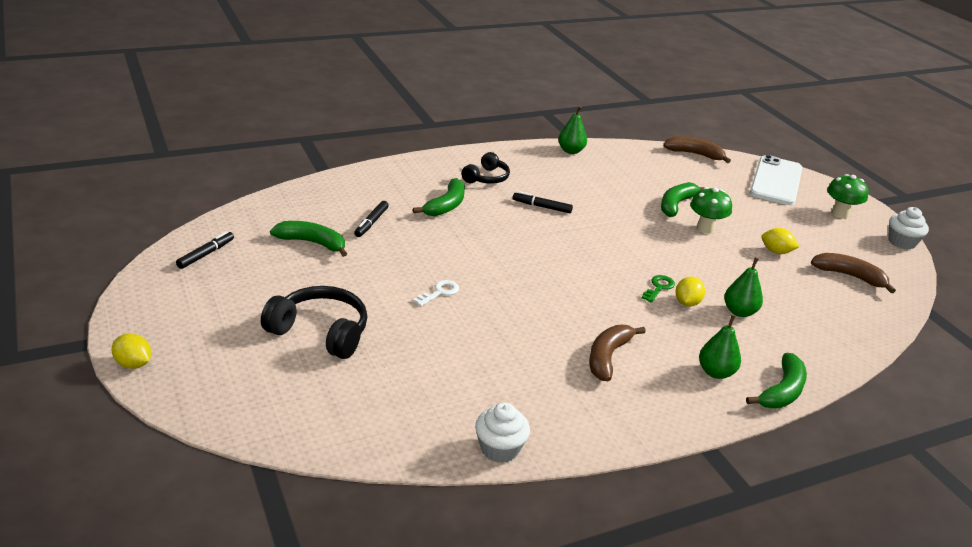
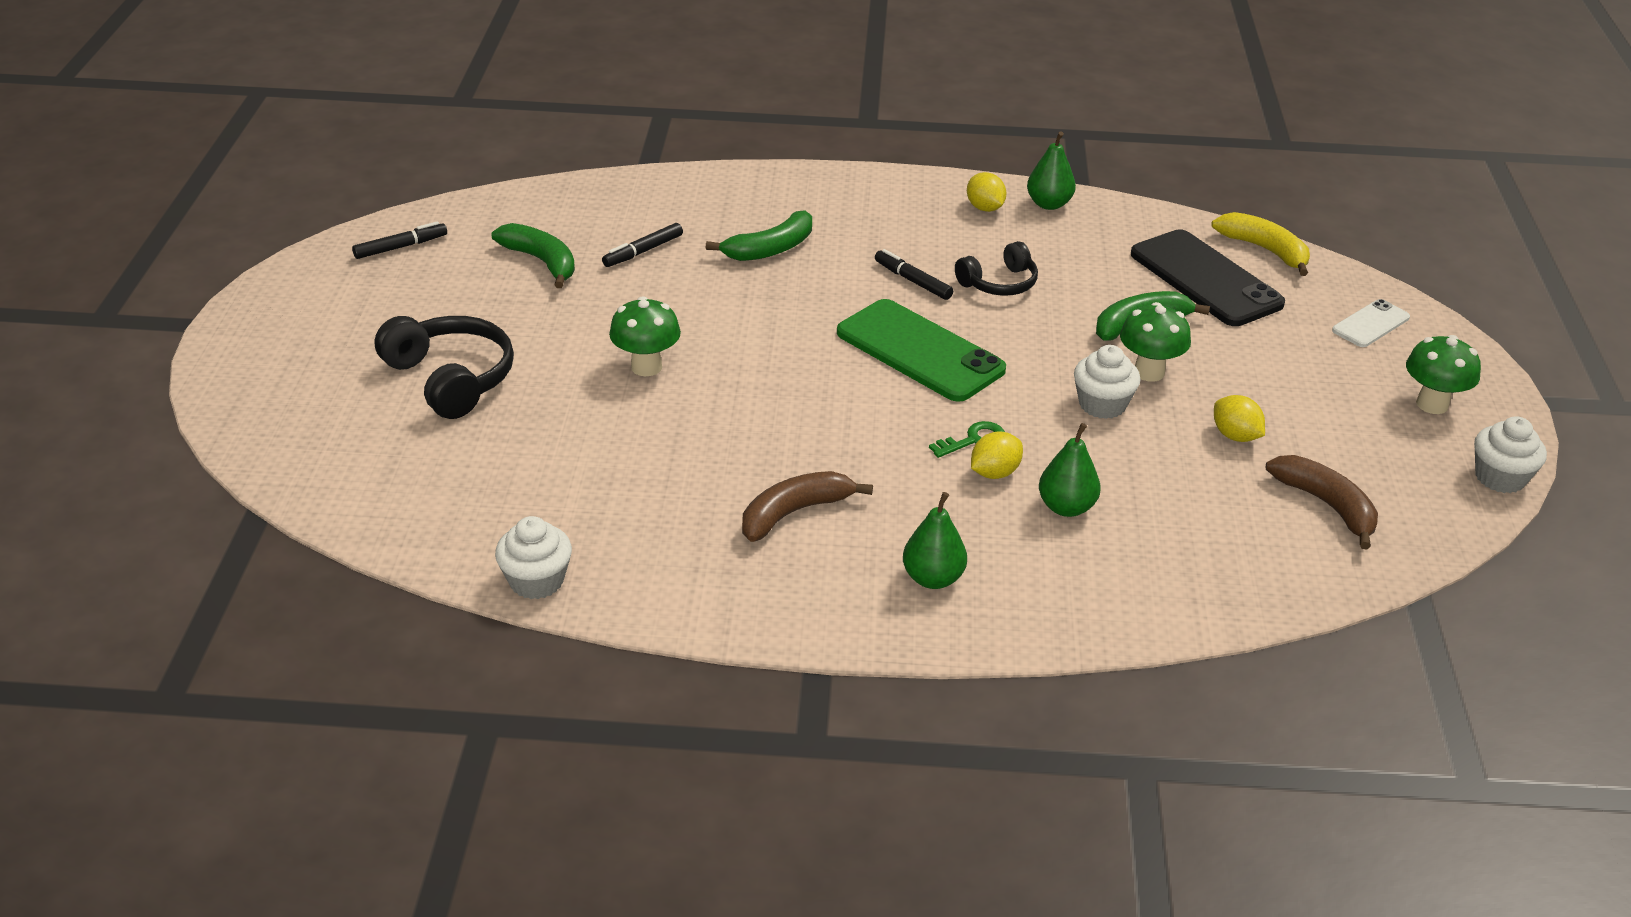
camera: 30 degrees right, 5 degrees up
(133, 364) = (216, 360): yellow lemon -> yellow lemon (984, 208)
(439, 292) = (646, 367): white key -> green mushroom
(486, 178) = (870, 220): black headphones -> black headphones (999, 283)
(583, 245) = (920, 351): none -> green phone
(683, 174) = (1205, 279): none -> black phone
(694, 154) = (1265, 250): brown banana -> yellow banana
(701, 251) = (1102, 405): none -> white cupcake
(776, 181) = (1370, 324): white phone -> white phone, size x0.51
(782, 391) = (1008, 633): green banana -> none

